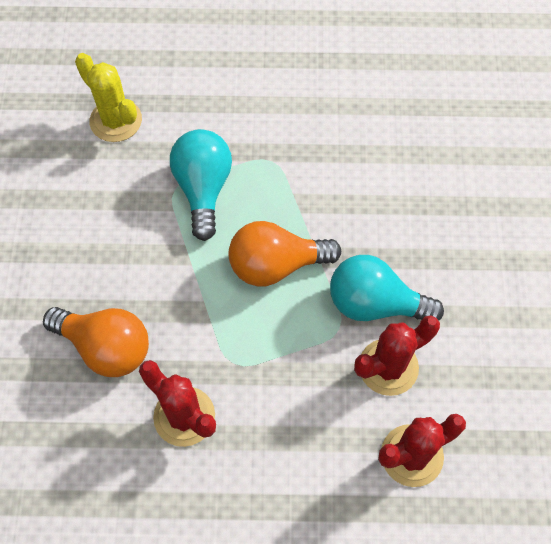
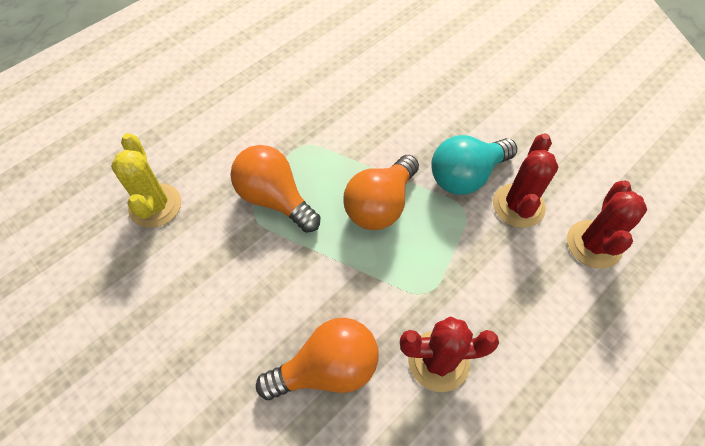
camera: 45 degrees left, 5 degrees down
(116, 120) = (155, 206): yellow cactus -> yellow cactus turned 75 degrees clockwise
(203, 189) = (275, 199): turquoise light bulb -> orange light bulb

